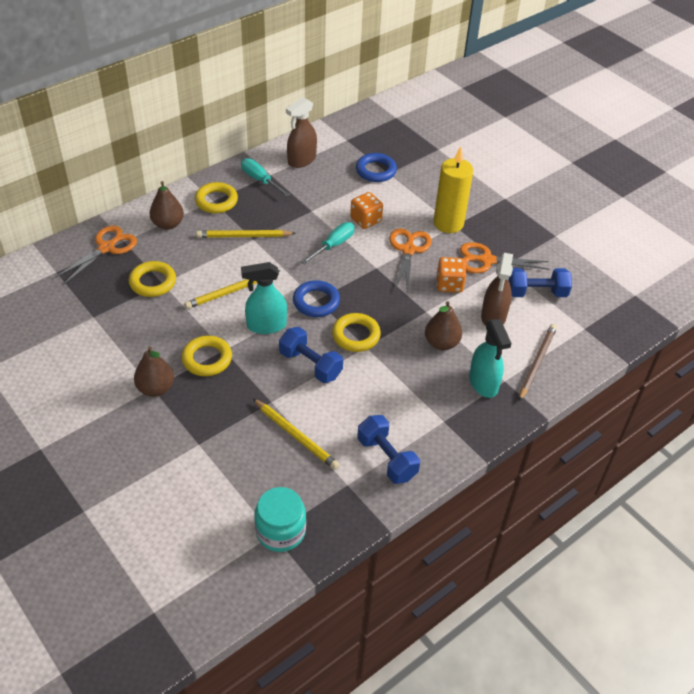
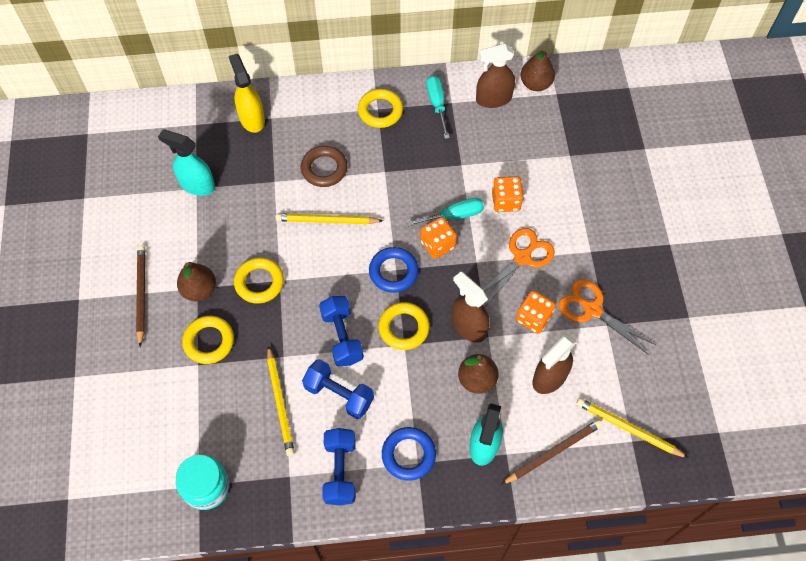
camera: 35 degrees right, 15 degrees up
(102, 417) = (141, 294): none -> brown pencil
(106, 248) = (252, 119): orange scissors -> yellow spray bottle
(153, 282) = (267, 176): yellow ring -> yellow ring (209, 341)
(168, 224) = (320, 117): brown pear -> brown pear (535, 84)
(200, 257) = (324, 169): none -> brown ring
(244, 236) = (378, 164): yellow pencil -> yellow pencil (628, 429)
(266, 325) = (332, 274): turquoise spray bottle -> turquoise spray bottle (197, 185)
(336, 269) = (437, 244): none -> orange dice
(376, 171) = (558, 146): blue ring -> blue ring (408, 455)
(405, 311) = (468, 326): none -> brown spray bottle
(448, 223) = (586, 246): yellow candle -> none
(536, 293) = (614, 374): blue dumbbell -> blue dumbbell (339, 394)

